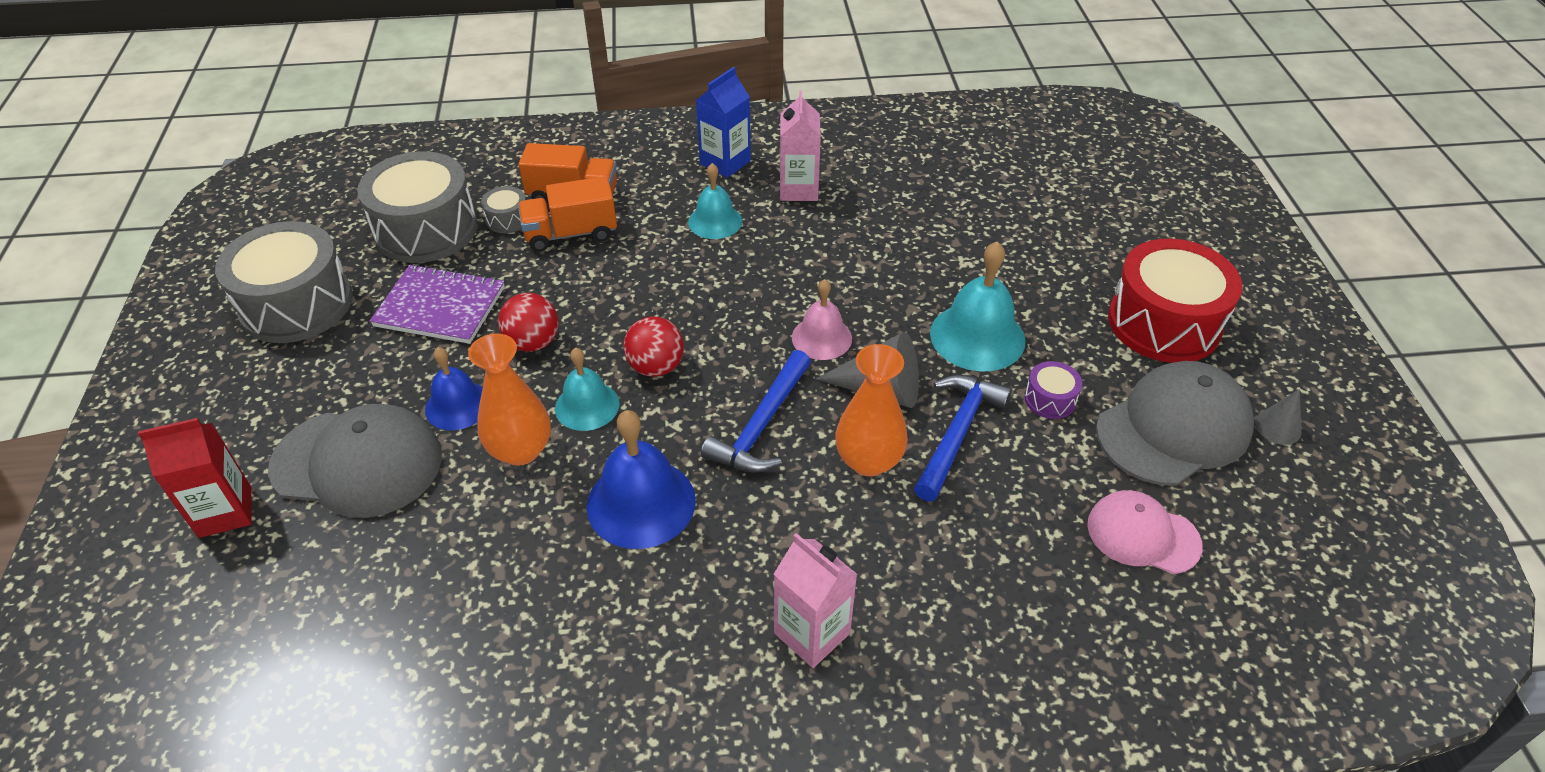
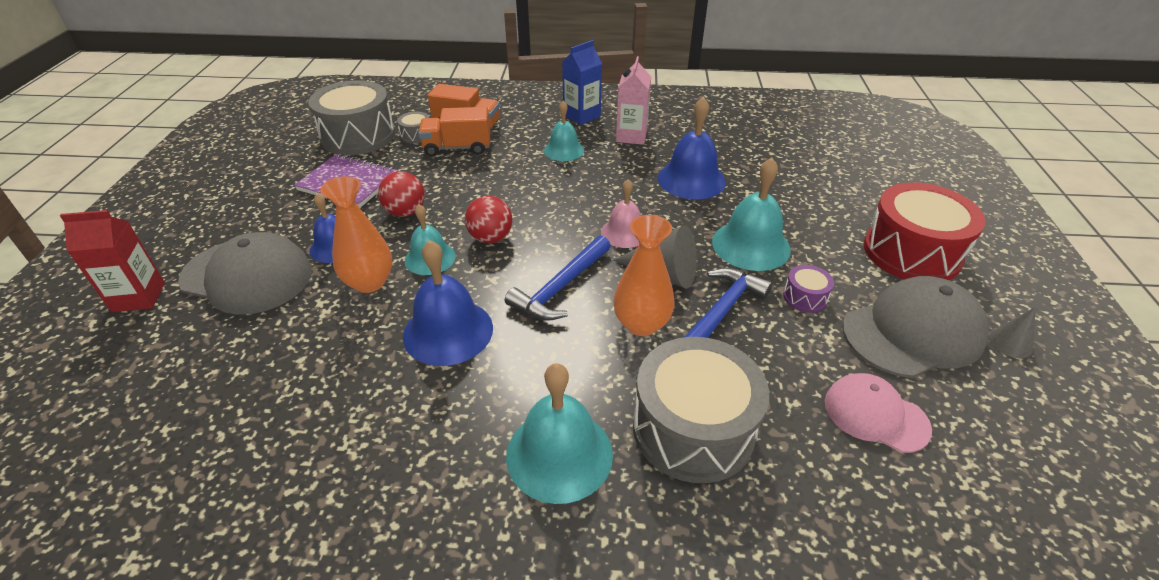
camera: 10 degrees right, 5 degrees down
(296, 304) = (251, 171): grey drum -> grey drum (693, 428)
(812, 633) = (559, 454): pink carton -> turquoise bell
(889, 249) = (691, 179): none -> blue bell

